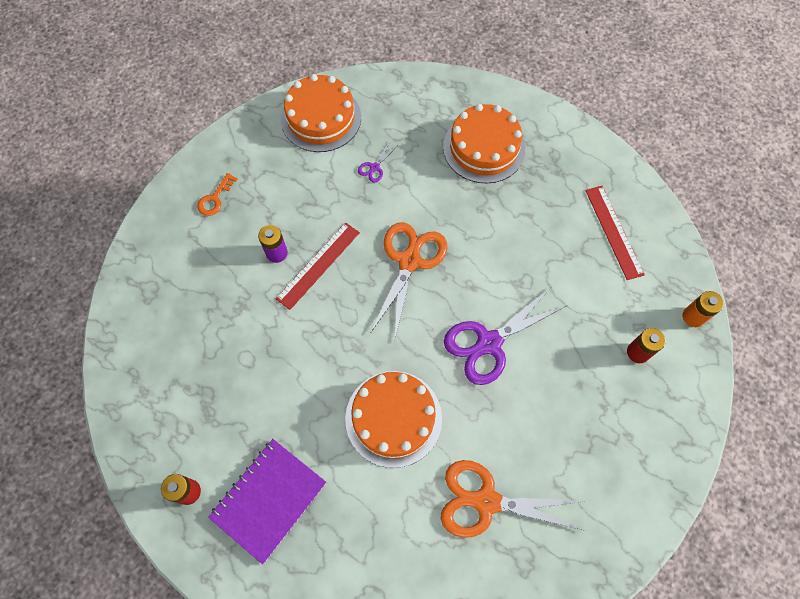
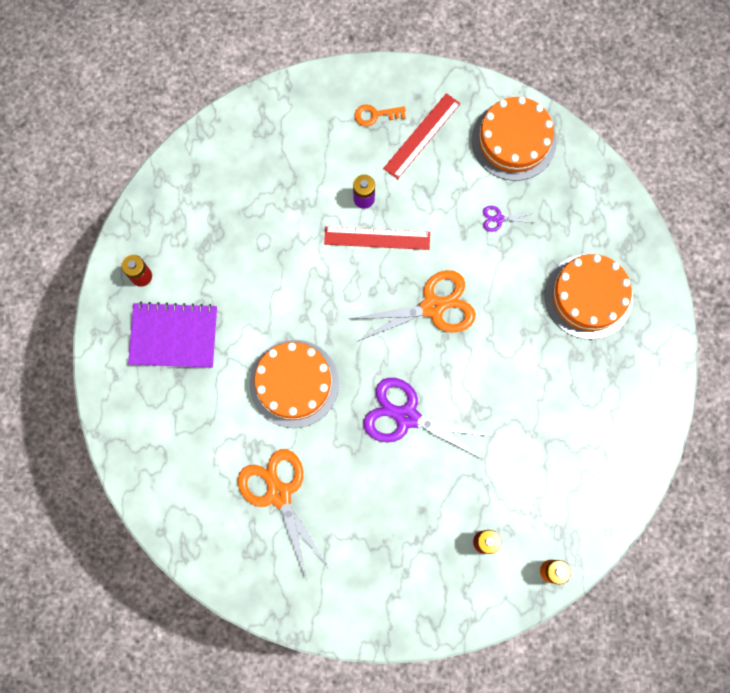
camera: 55 degrees right, 10 degrees up
(614, 231) = (586, 458): red ruler -> red ruler (422, 136)

